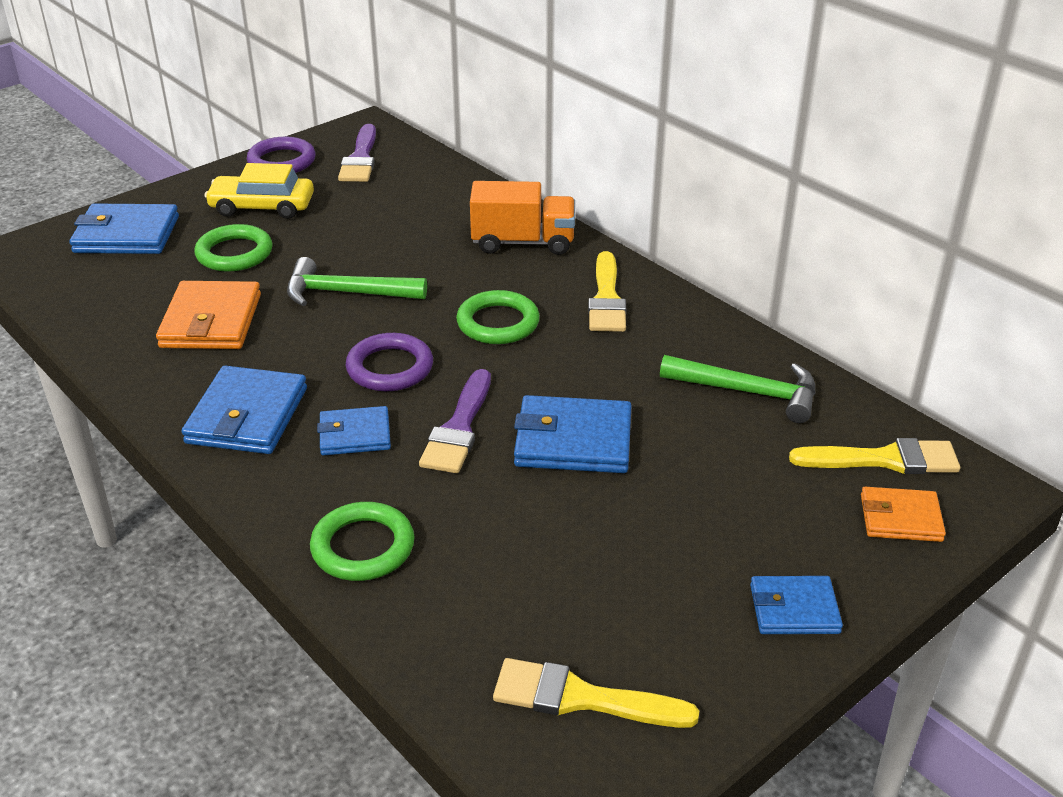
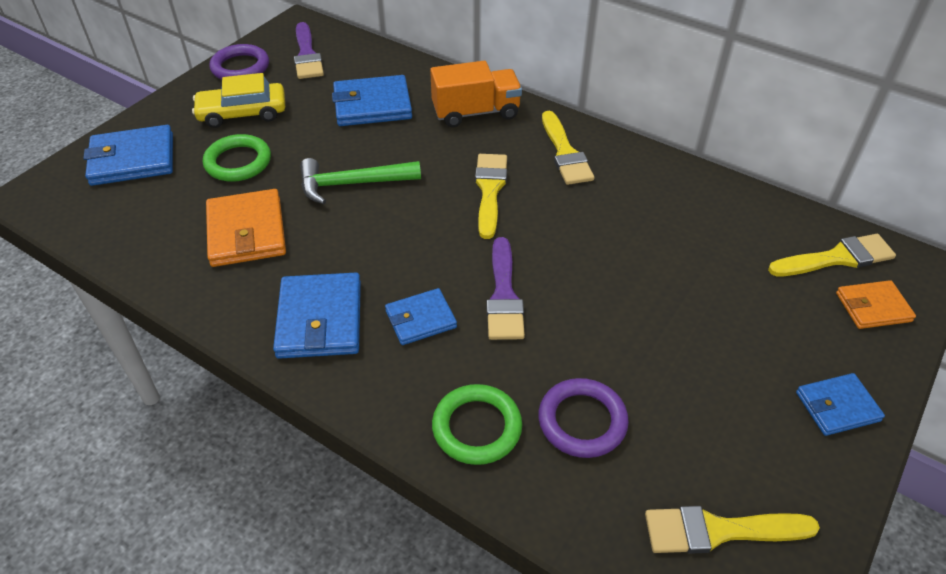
camera: 15 degrees left, 10 degrees up
(390, 368) = (421, 249): purple ring -> purple ring (582, 421)
(498, 323) = (490, 190): green ring -> yellow brush
(573, 440) = (600, 288): blue wallet -> blue wallet (372, 105)
(748, 392) = (711, 218): green hammer -> none

